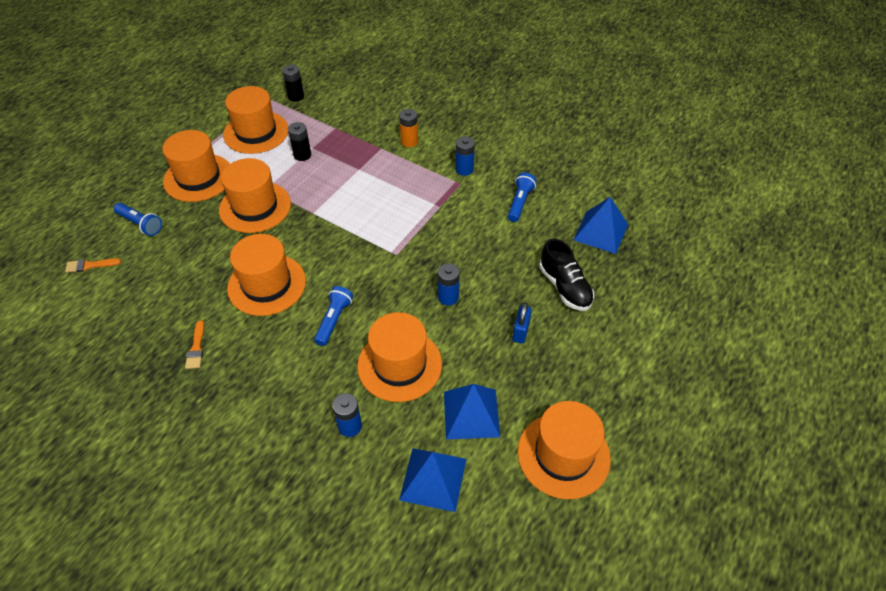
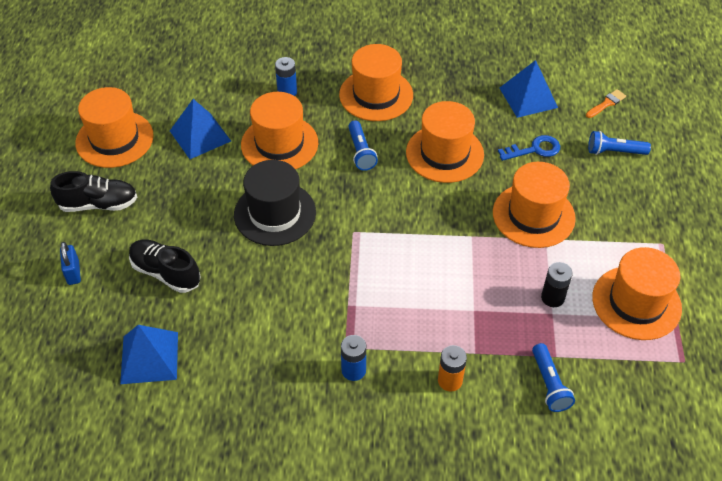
camera: 150 degrees right, 0 degrees up
(194, 254) = (534, 149): none -> blue key
(196, 348) = (448, 89): orange brush -> none
(198, 177) = (625, 219): orange hat -> orange hat (376, 95)
(296, 96) = (654, 382): black battery -> none
(433, 479) = (205, 89): blue pyramid -> blue pyramid (528, 97)
(448, 297) = (275, 213): blue battery -> black hat
(519, 203) = (260, 353): blue flashlight -> blue flashlight (549, 384)
(520, 331) = (190, 212): blue padlock -> blue padlock (73, 272)
(604, 380) = (98, 204): none -> black shoe

